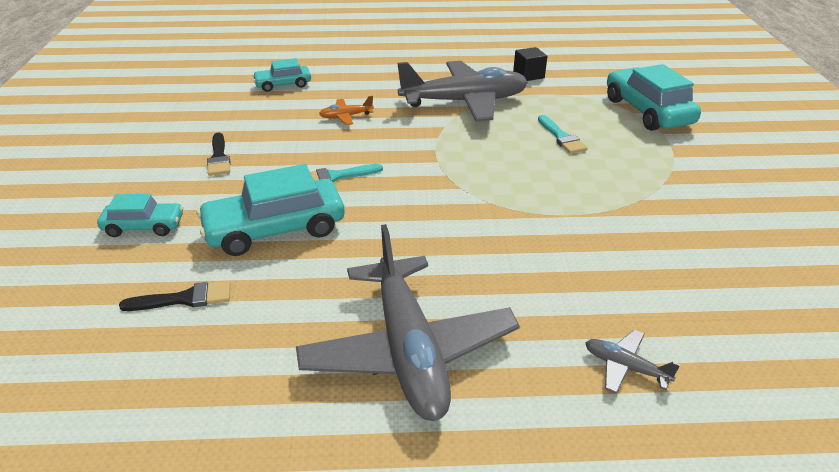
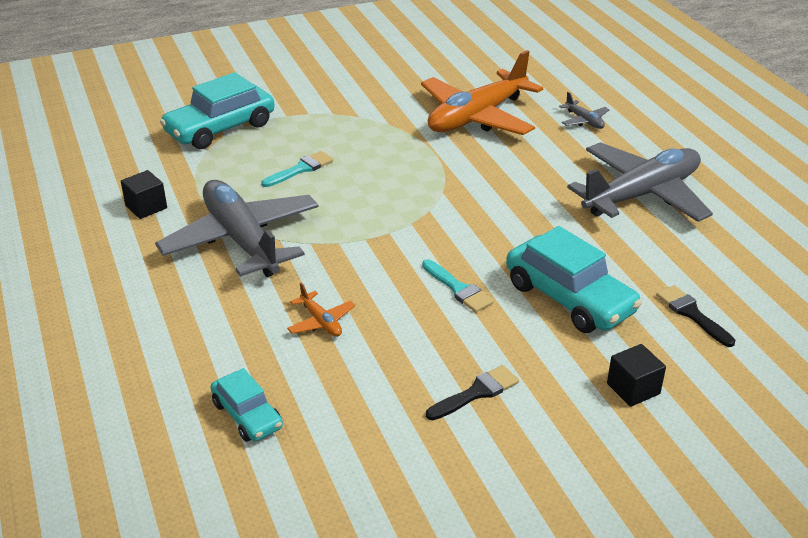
camera: 110 degrees left, 0 degrees up
(144, 226) = (633, 388): turquoise car -> black cube
(625, 367) = (584, 121): grey plane -> grey plane turned 45 degrees counterclockwise
(651, 265) = (477, 117): none -> orange plane

